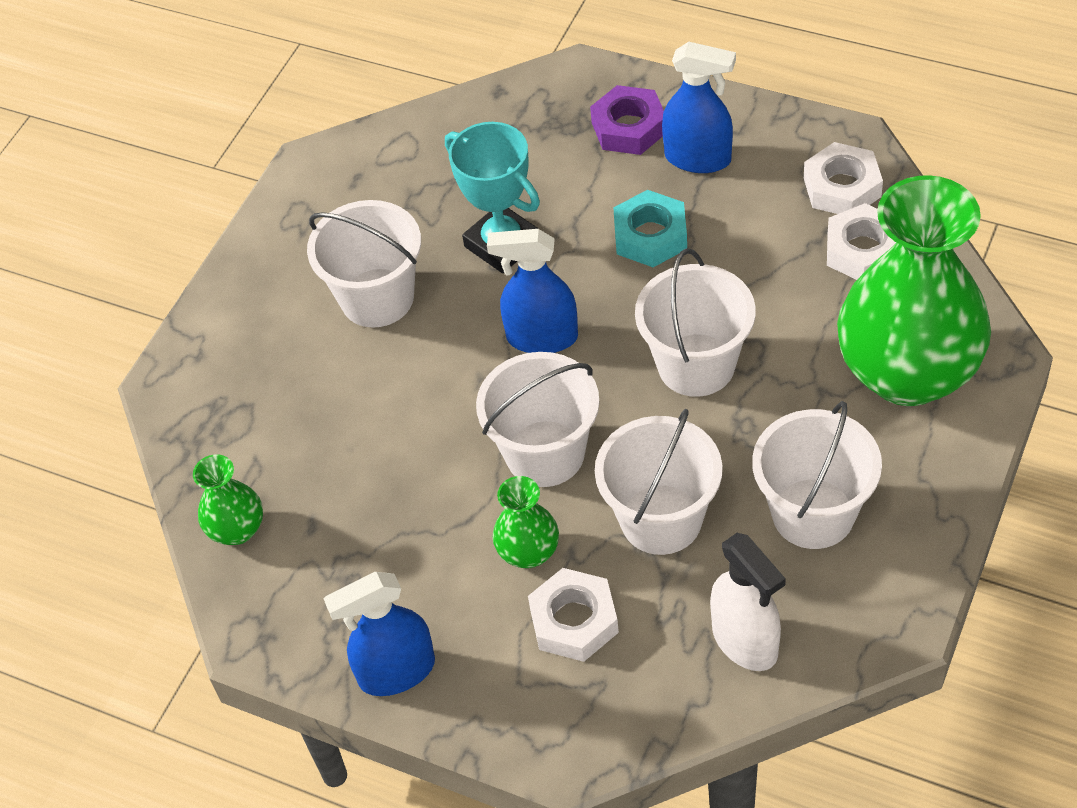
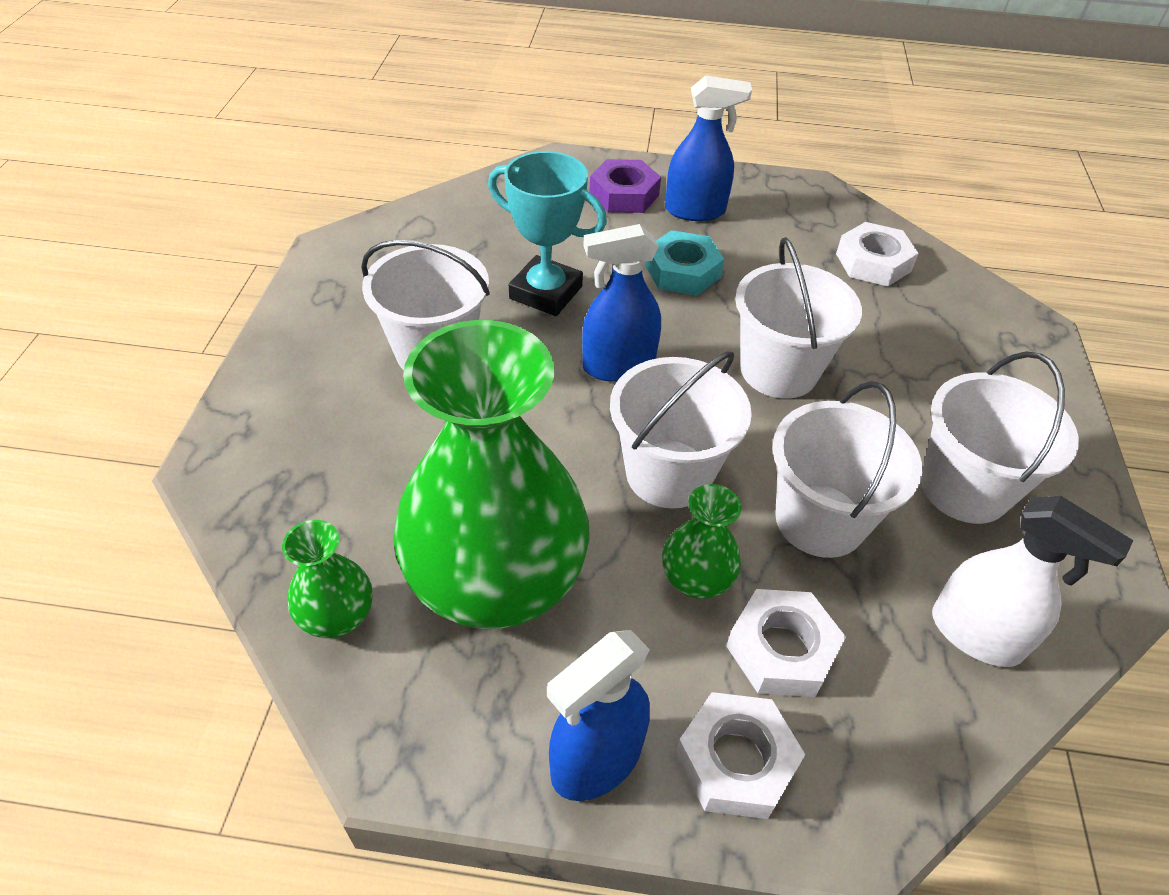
camera: 25 degrees left, 5 degrees down
(842, 187) = (827, 219): white nut -> white nut (735, 760)
(907, 373) = (971, 352): green vase -> green vase (496, 583)

